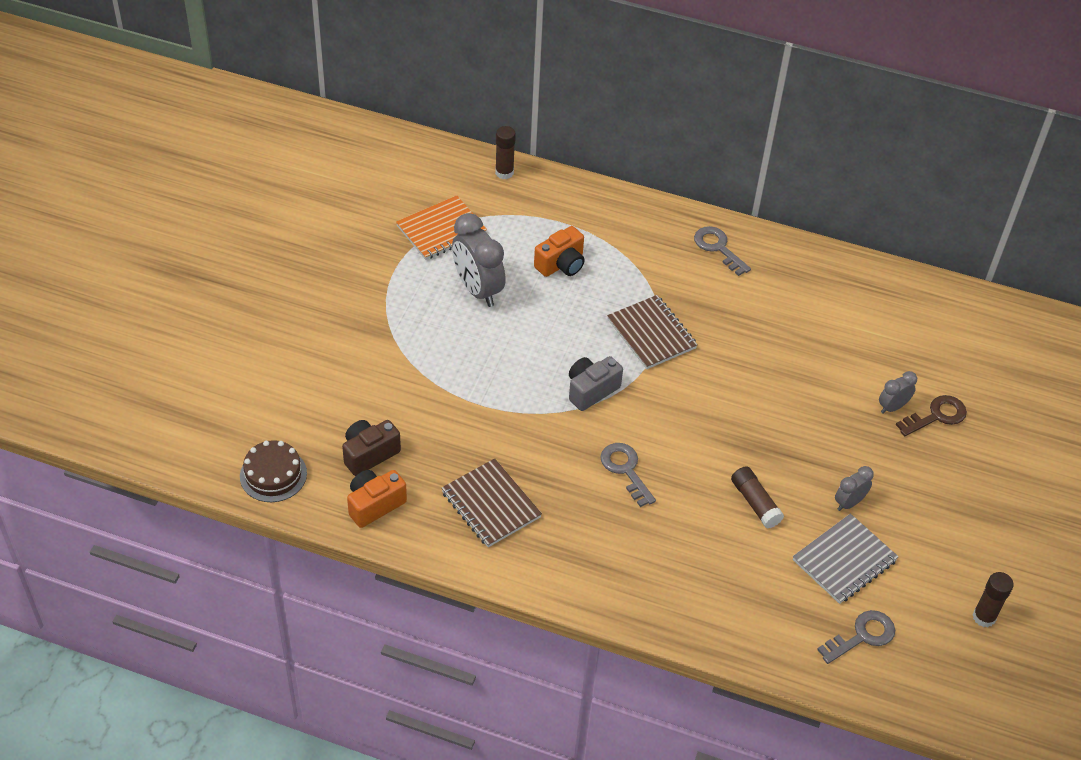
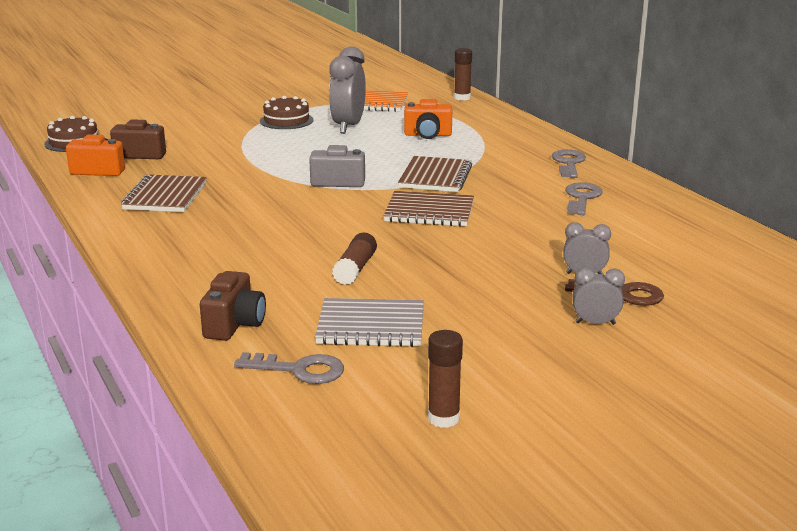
camera: 45 degrees right, 25 degrees down
(409, 311) = (286, 120): none -> brown cake
(625, 470) = (287, 218): grey key -> grey key (582, 198)
(709, 391) = (429, 212): none -> brown notebook
(767, 622) = (234, 324): none -> brown camera
(849, 503) = (439, 301): grey clock -> grey clock (595, 323)

